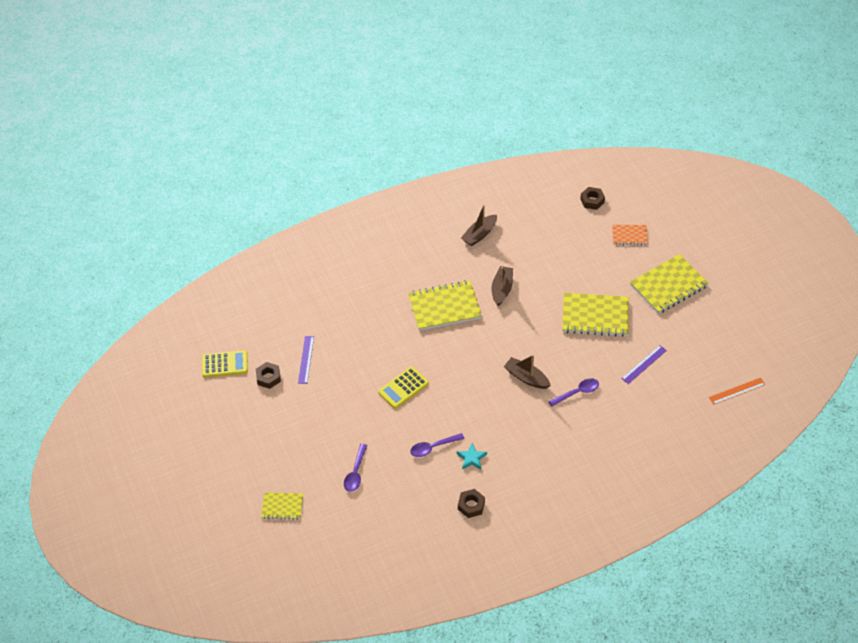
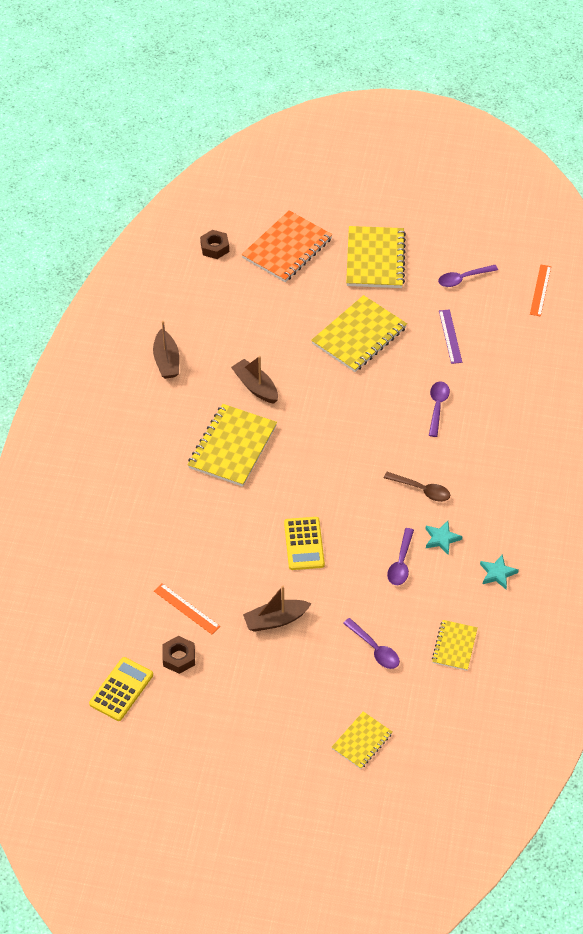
camera: 55 degrees left, 0 degrees up
(306, 359) = (186, 609): purple ruler -> orange ruler
(393, 515) = (454, 646): none -> yellow notebook
(471, 505) = (497, 573): brown nut -> turquoise star
(501, 424) = (421, 490): none -> brown spoon
(526, 378) = (384, 435): brown boat -> brown boat (276, 620)
(629, 235) = (287, 248): orange notebook -> orange notebook, size x1.81
(701, 342) = (463, 279): none -> purple spoon

